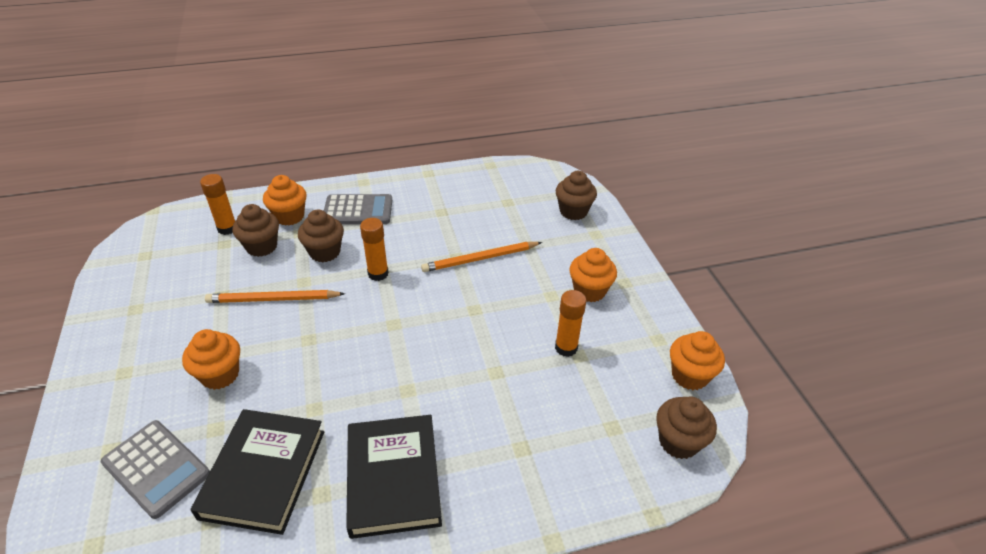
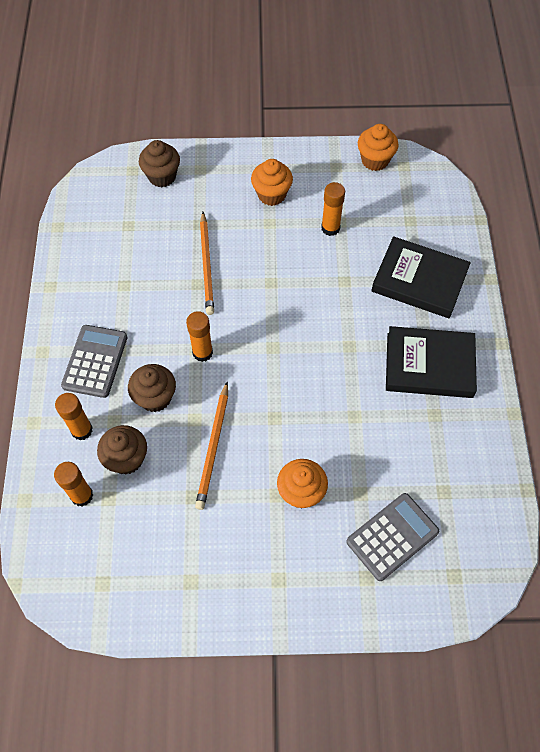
camera: 75 degrees left, 20 degrees up
(264, 473) = (410, 454): black book -> black book (419, 281)
(289, 216) = (82, 430): orange cupcake -> orange glue stick
(678, 442) = (429, 187): brown cupcake -> none

